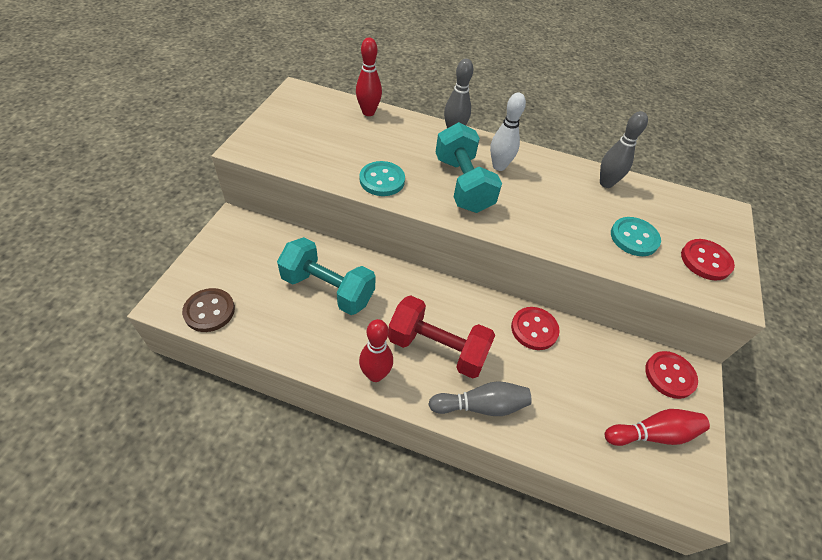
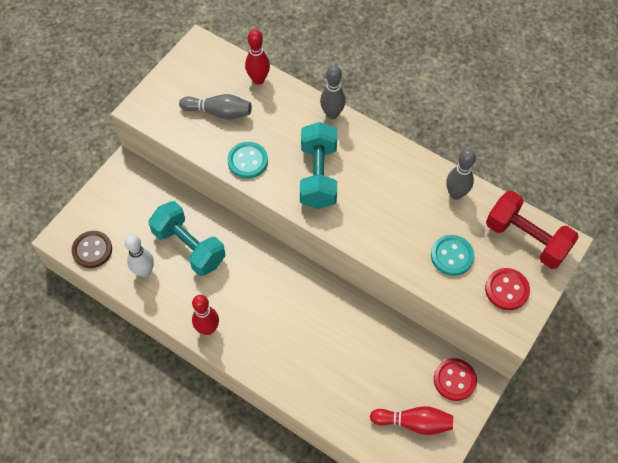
camera: 20 degrees right, 10 degrees up
(437, 348) = (264, 317): red dumbbell -> red dumbbell (526, 239)
(481, 406) = (283, 371): grey bowling pin -> grey bowling pin (219, 112)
(499, 166) = (360, 160): white bowling pin -> white bowling pin (144, 271)
(534, 329) = (353, 316): red button -> none

